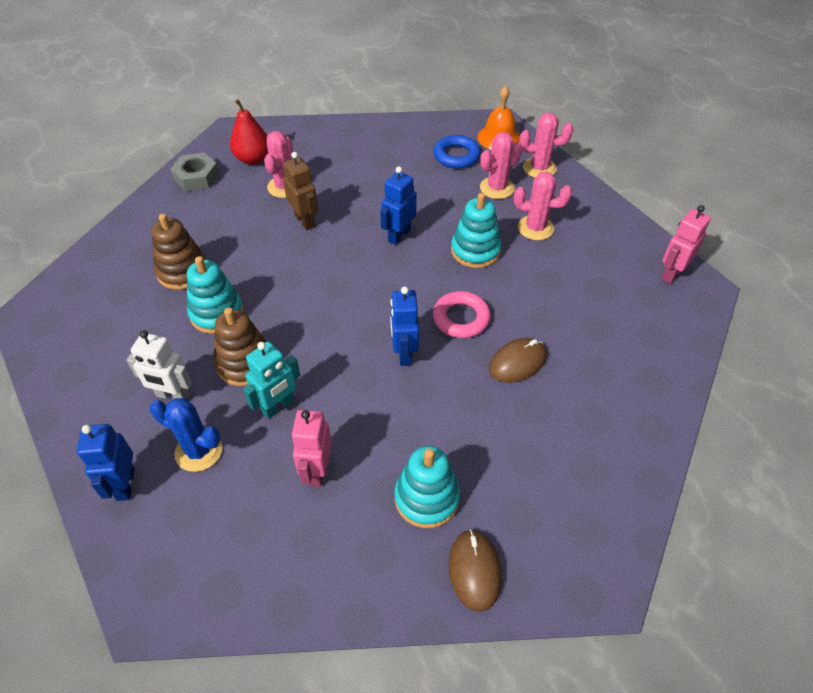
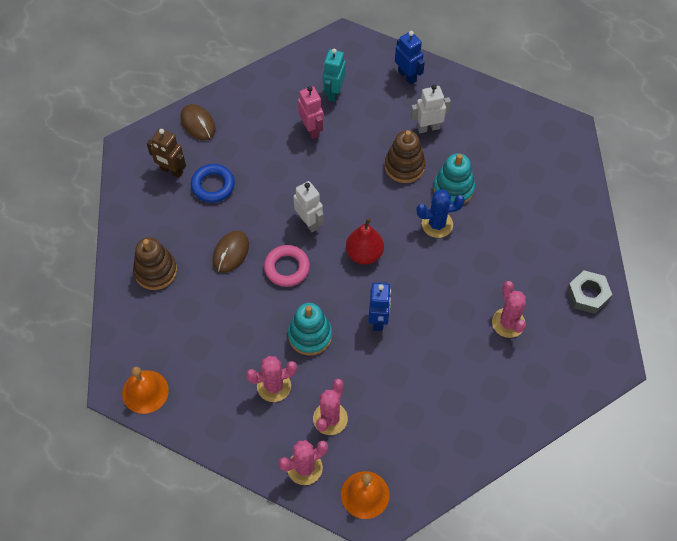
camera: 150 degrees right, 10 degrees up
(182, 271) = (507, 207): brown stacking toy -> brown stacking toy (155, 271)
(199, 451) = (384, 108): blue cactus -> blue cactus (437, 224)
(253, 159) = (563, 340): red pear -> red pear (364, 254)
(278, 406) = (361, 151): turquoise robot -> turquoise robot (333, 93)
(305, 221) = (461, 296): brown robot -> brown robot (171, 171)
(404, 353) = (309, 222): blue robot -> white robot
(426, 498) = (242, 144): turquoise stacking toy -> none
(456, 156) = (390, 444): blue ring -> blue ring (213, 185)
(671, 274) = (145, 391): pink robot -> orange bell

